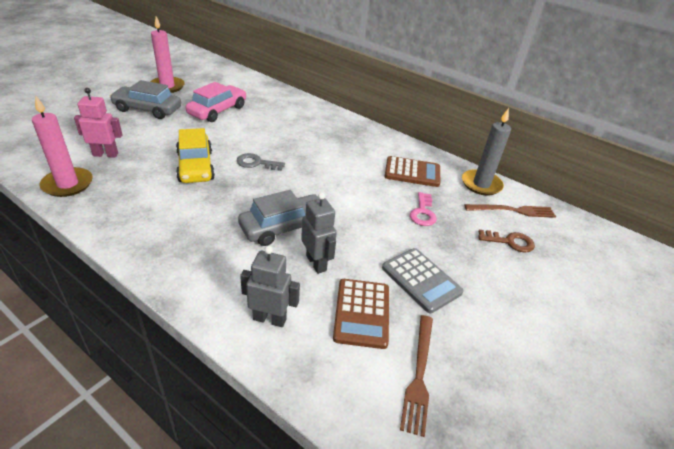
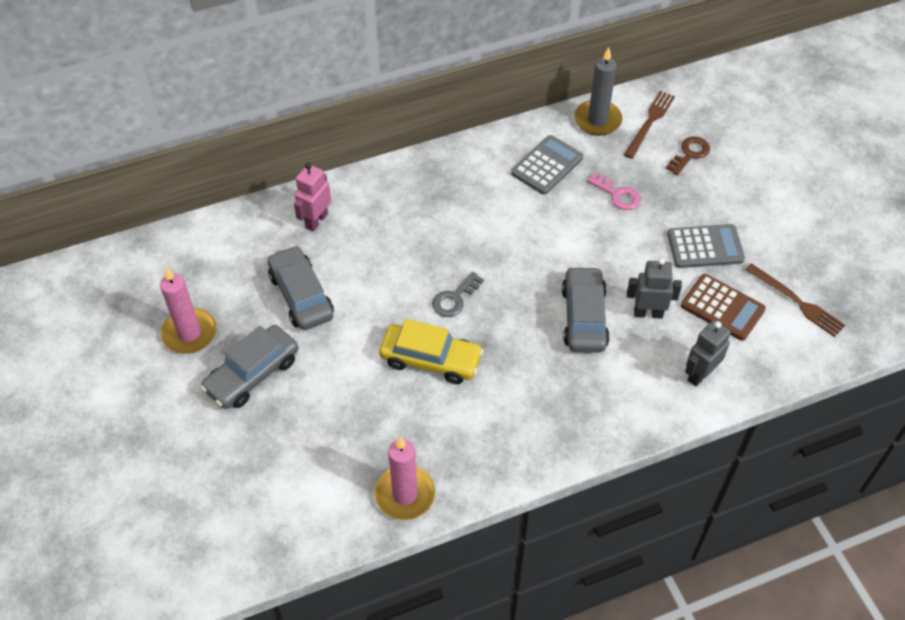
camera: 55 degrees left, 15 degrees up
(105, 154) = (354, 445): pink robot -> pink robot (316, 220)
(217, 111) = (301, 296): pink car -> grey car
(412, 172) = (547, 165): brown calculator -> grey calculator

